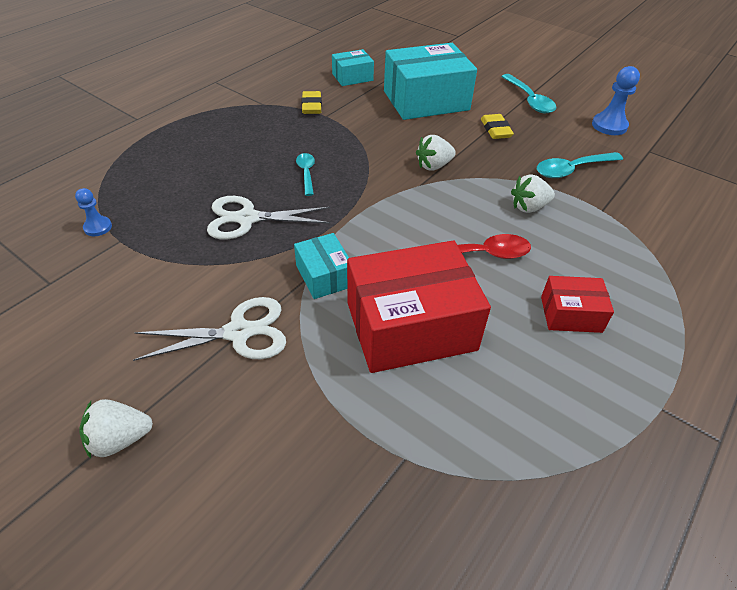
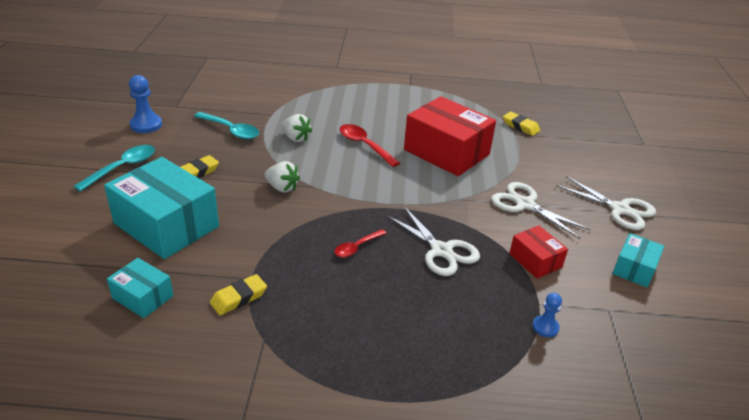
camera: 125 degrees left, 10 degrees down
(120, 439) = (620, 209): white strawberry -> white scissors
(306, 173) = (357, 247): turquoise spoon -> red spoon
(324, 276) = (449, 193): turquoise box -> turquoise box (634, 269)
(421, 489) = (520, 126): none -> yellow eraser
(571, 314) = (379, 111): red box -> red box (535, 260)

